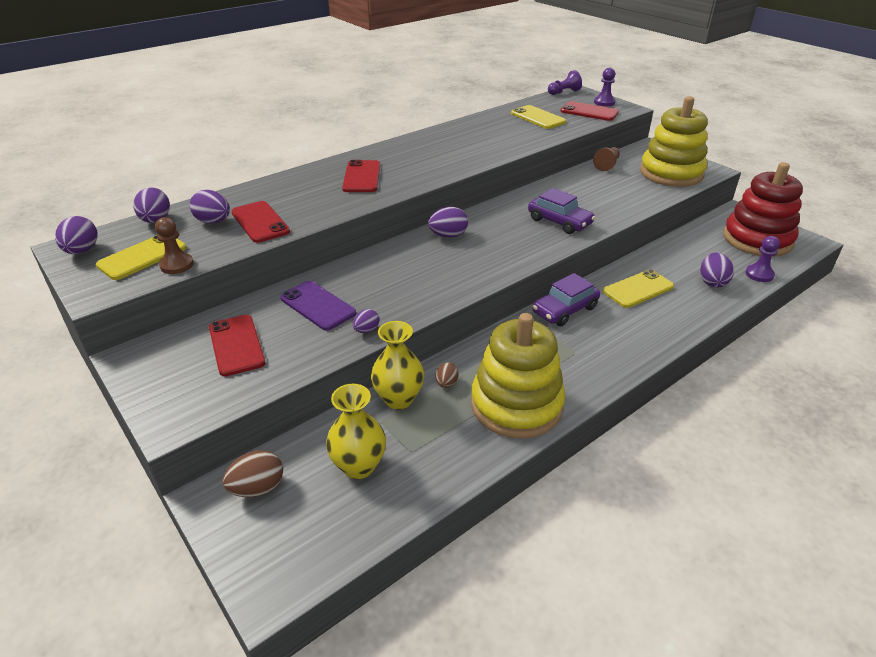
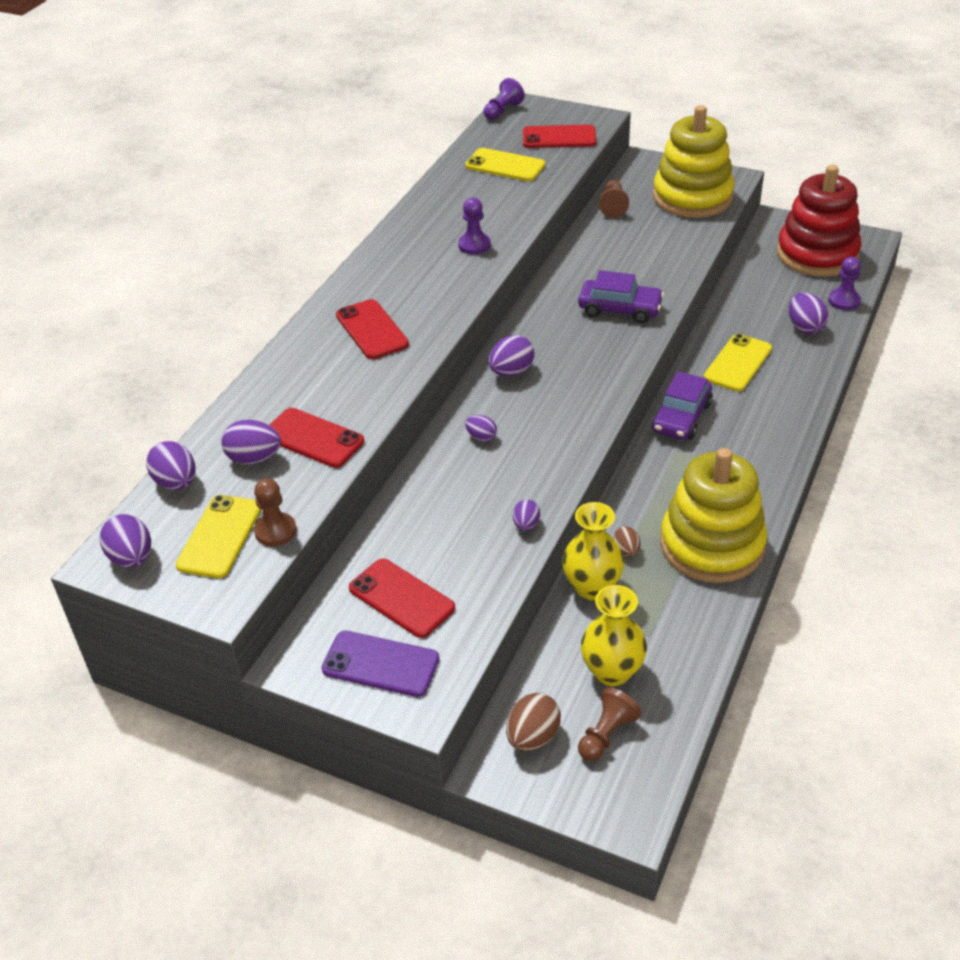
camera: 25 degrees left, 5 degrees up
(311, 512) = (606, 734): none -> brown pawn
(317, 306) = (445, 517): purple phone -> purple phone (380, 664)
(390, 266) = (481, 437): none -> purple egg
(604, 102) = (565, 116): purple pawn -> purple pawn (474, 245)

